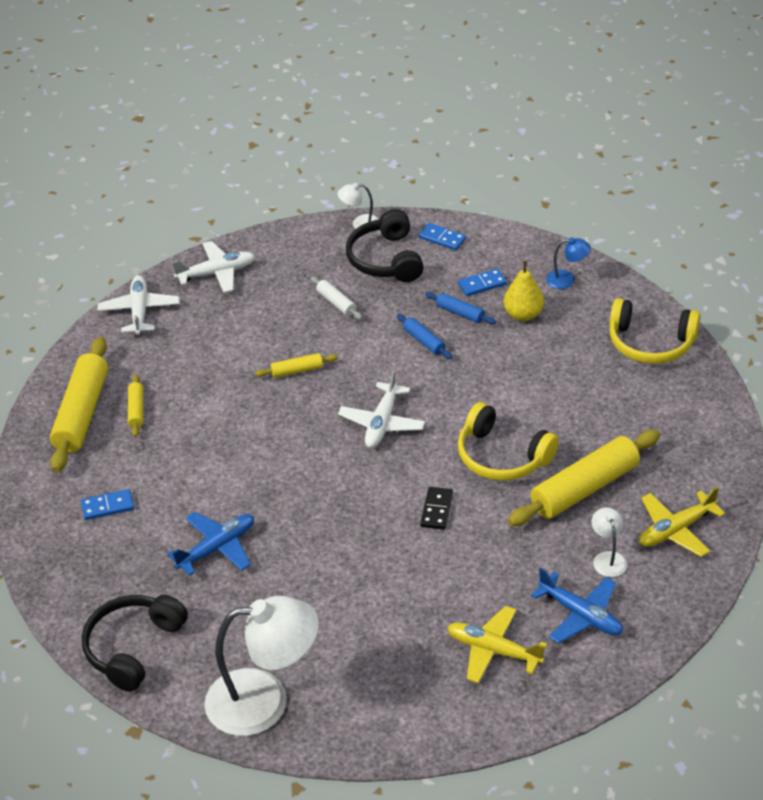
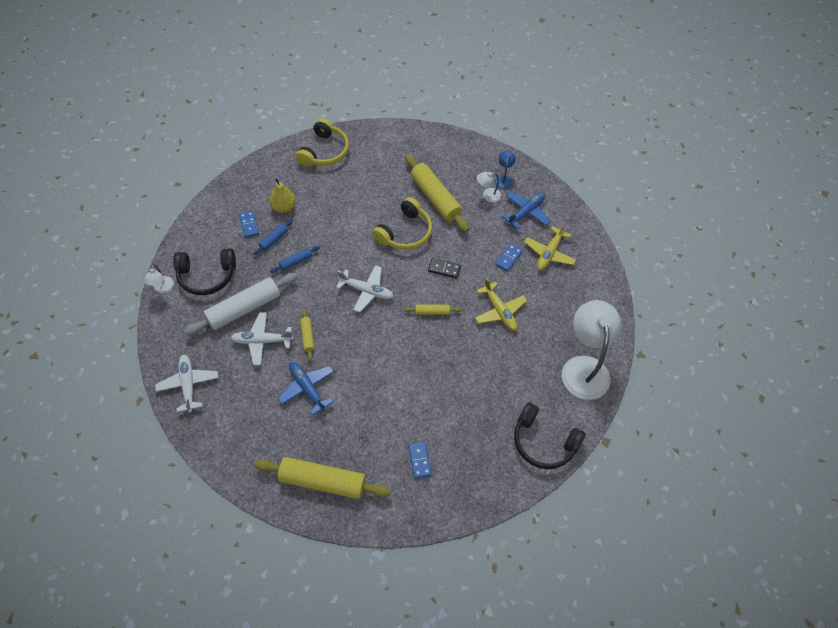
camera: 90 degrees left, 15 degrees up
(136, 410) = (326, 442): yellow rolling pin -> yellow rolling pin (432, 312)
(139, 311) = (217, 440): white plane -> white plane (262, 341)
(217, 548) = (464, 390): blue plane -> blue plane (307, 388)
(336, 303) = (244, 309): white rolling pin -> white rolling pin, size x2.14
(442, 238) = (195, 242): blue domino -> blue domino (508, 258)
(567, 279) = (257, 182): blue lamp -> blue lamp (503, 179)
(675, 530) = (470, 164): yellow plane -> yellow plane (499, 311)

